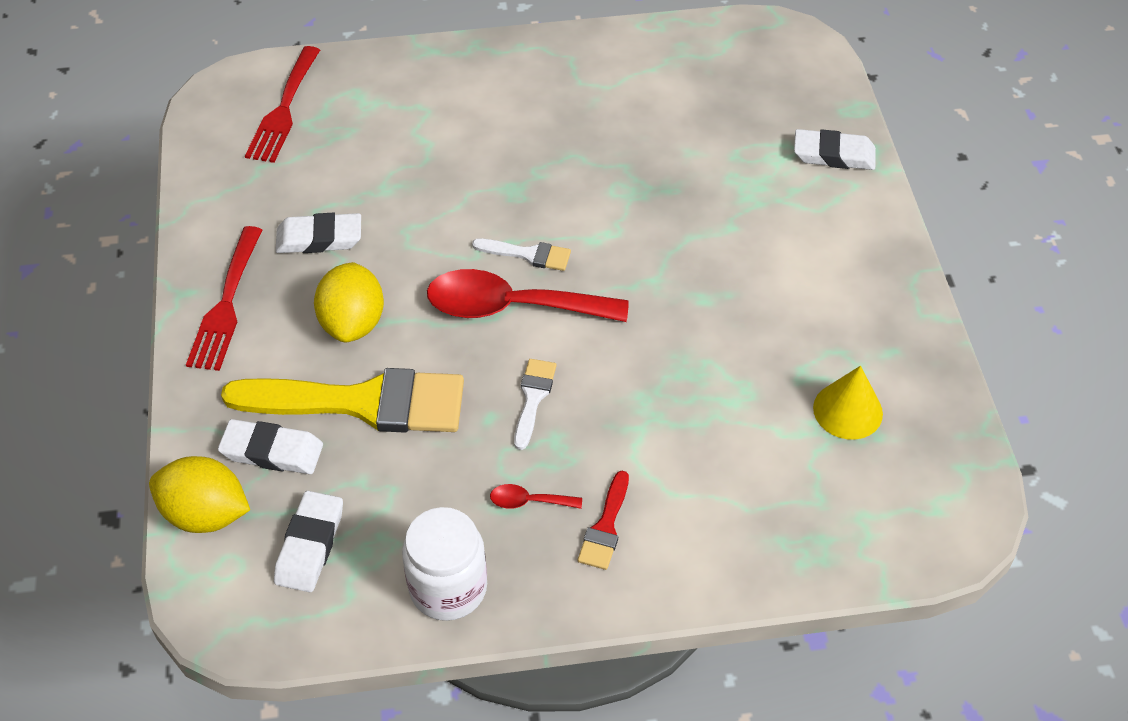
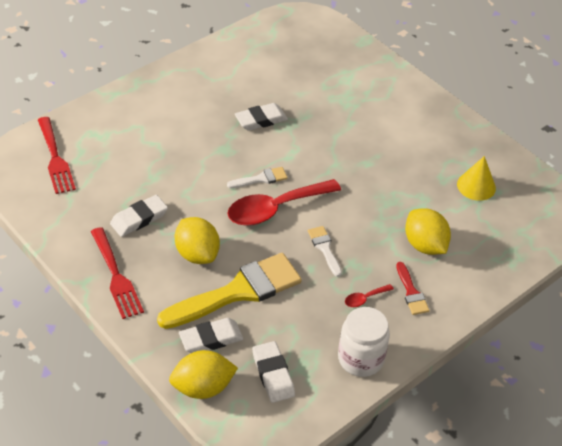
camera: 35 degrees left, 5 degrees down
(686, 464) = (424, 245): none -> yellow lemon
(833, 155) = (372, 67): white eraser -> white eraser (261, 120)

